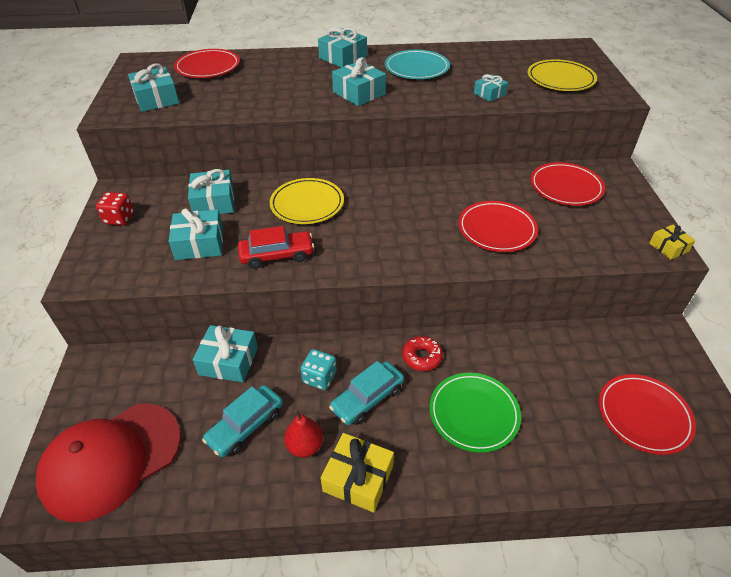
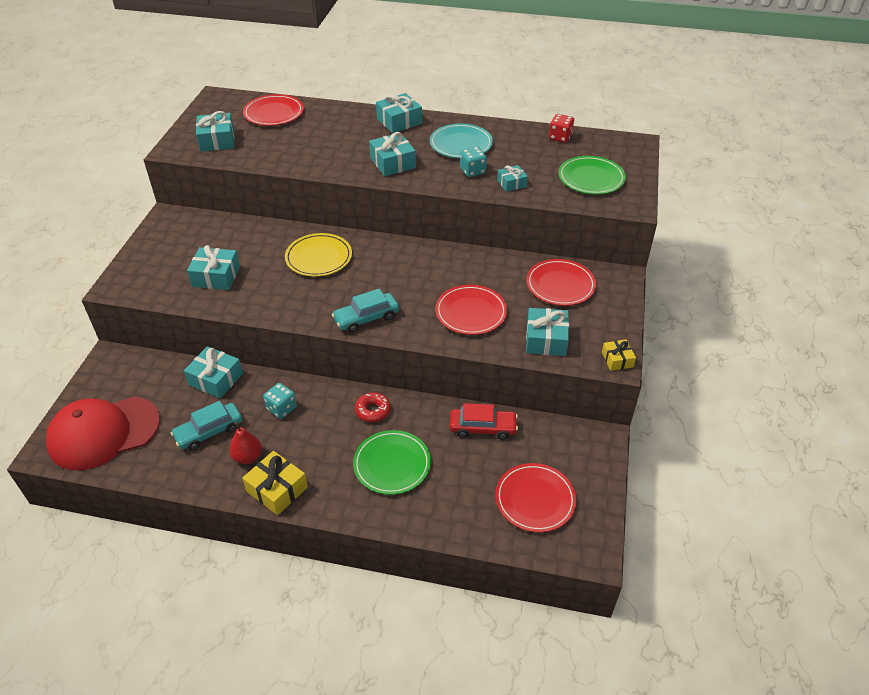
camera: 15 degrees right, 0 degrees up
(119, 218) = (161, 242): red dice -> red dice (560, 137)
(214, 202) = (242, 241): turquoise gift -> turquoise gift (546, 339)
(277, 255) = (273, 299): red car -> red car (482, 428)
(367, 398) = (312, 433): turquoise car -> turquoise car (366, 318)
(444, 89) = (472, 171): none -> turquoise dice
(560, 79) = (591, 178): yellow plate -> green plate

